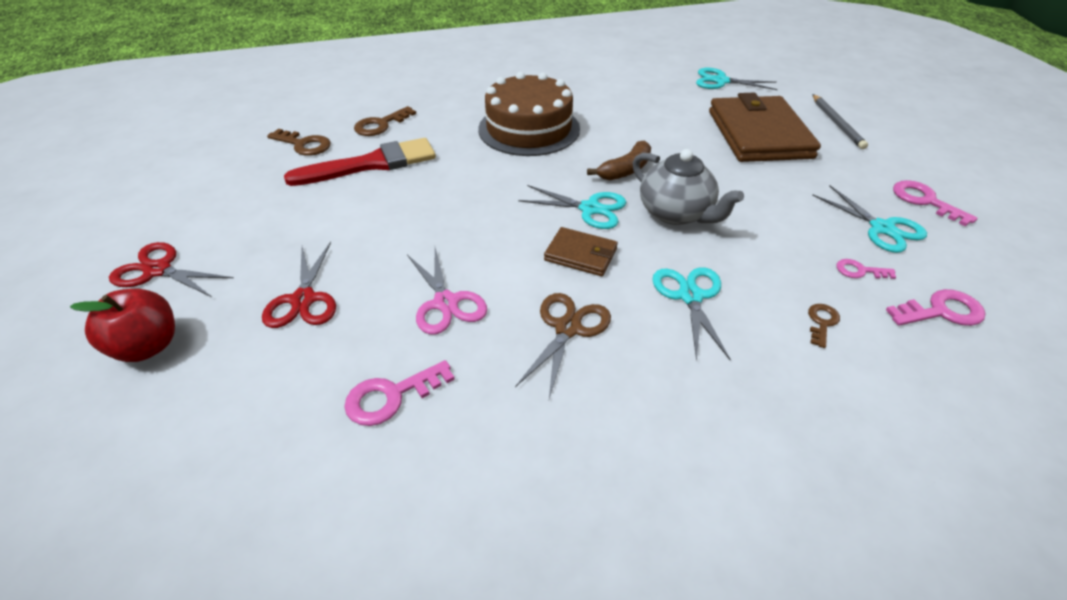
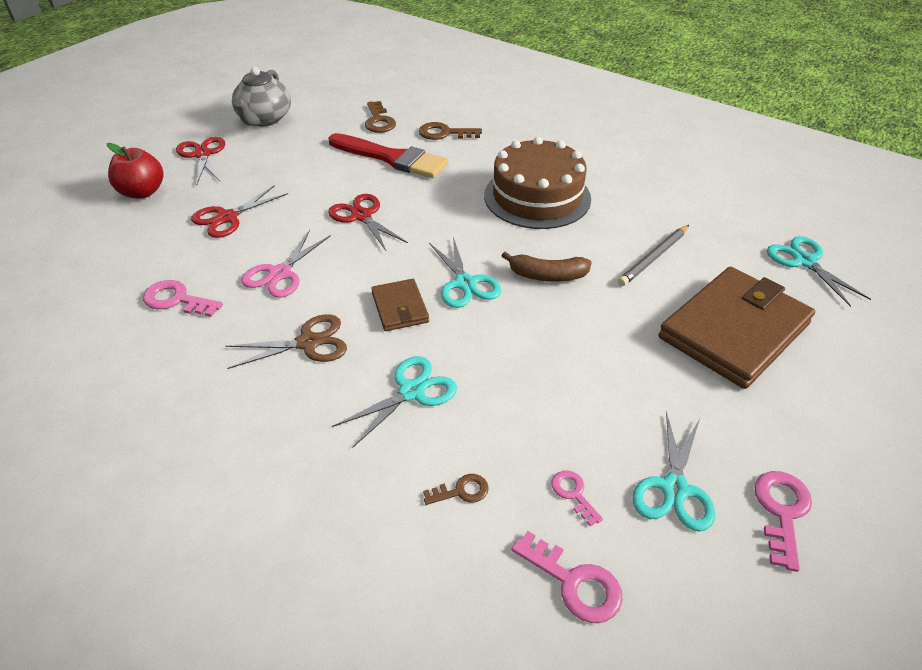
camera: 50 degrees right, 0 degrees up
(429, 217) = (361, 216): none -> red scissors
(676, 213) = (519, 333): grey teapot -> grey teapot (264, 119)
(836, 123) = (852, 380): grey pencil -> grey pencil (654, 257)

